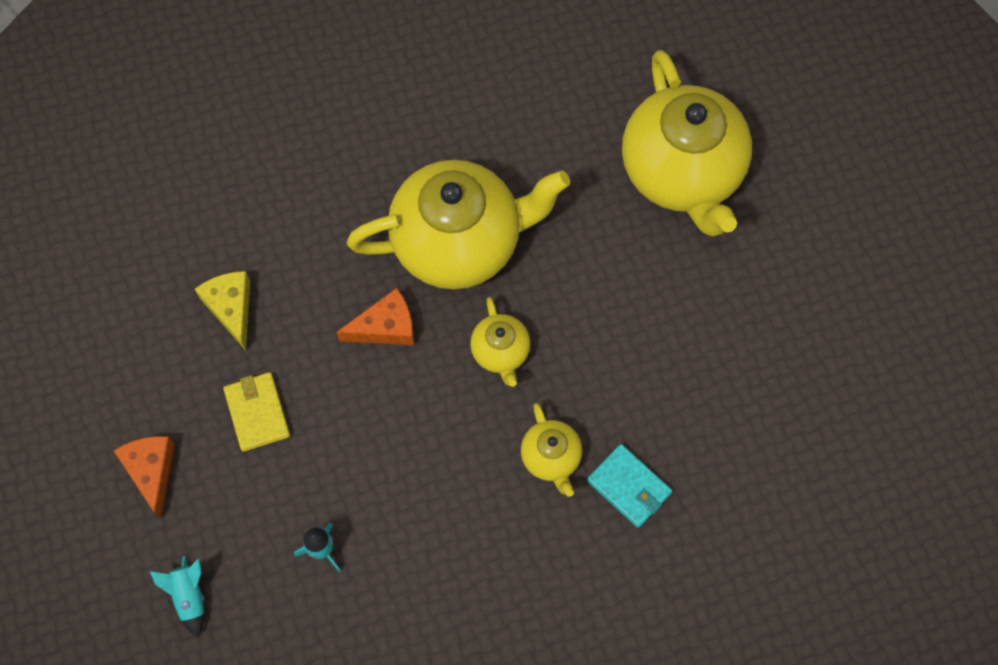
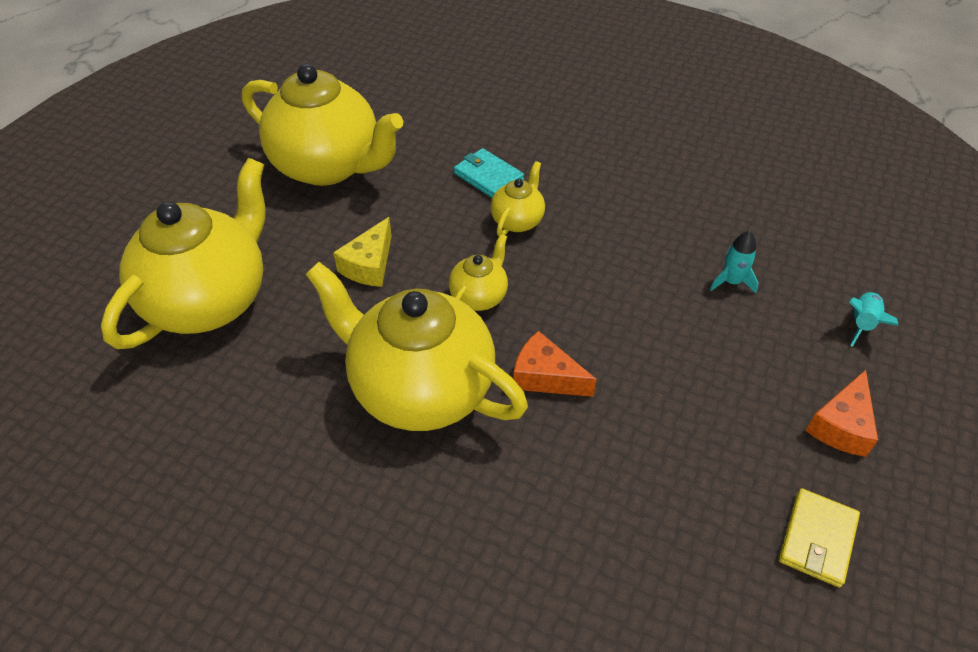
camera: 135 degrees left, 20 degrees down
(231, 308) = (666, 498): yellow cheese -> yellow cheese (369, 265)
(257, 413) = (710, 399): yellow wallet -> yellow wallet (817, 539)
(629, 487) = (488, 177): turquoise wallet -> turquoise wallet turned 45 degrees counterclockwise
(773, 369) = (328, 166): none -> yellow teapot

